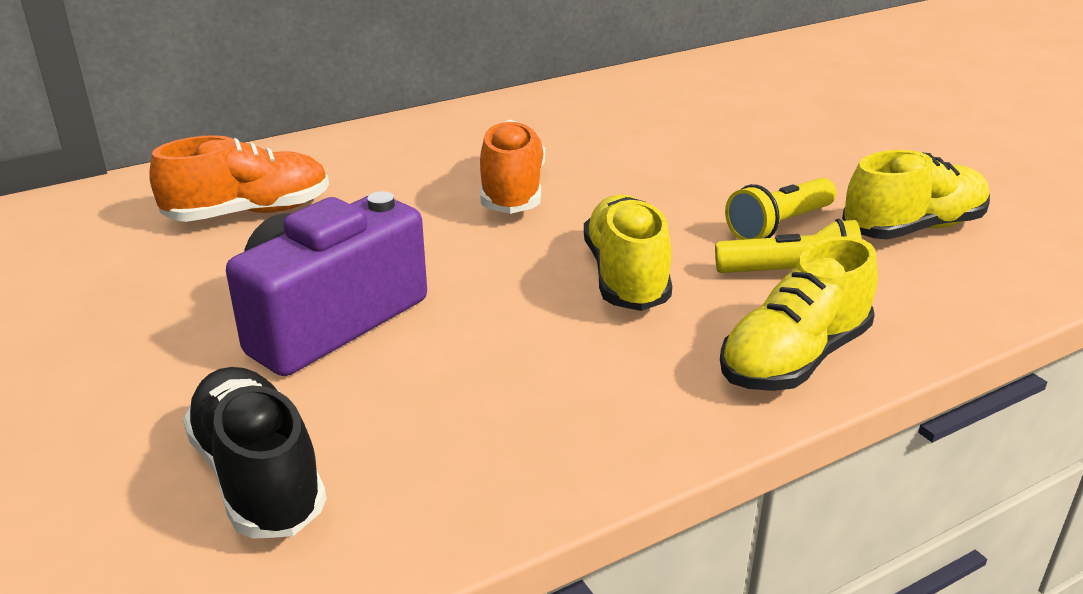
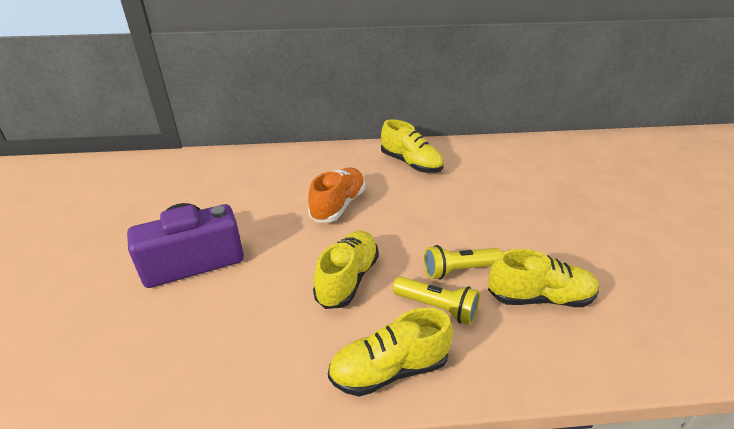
camera: 25 degrees right, 5 degrees up
(249, 213) = (215, 186): orange shoe -> none
(258, 477) = (90, 342): black shoe -> none
(577, 114) = (411, 163): none -> yellow shoe

